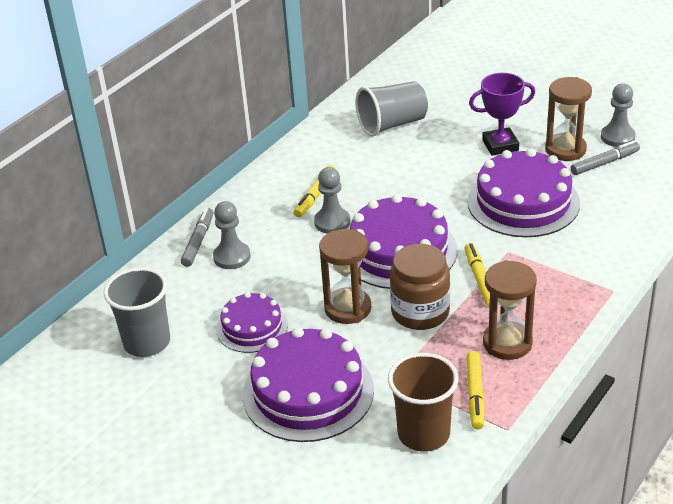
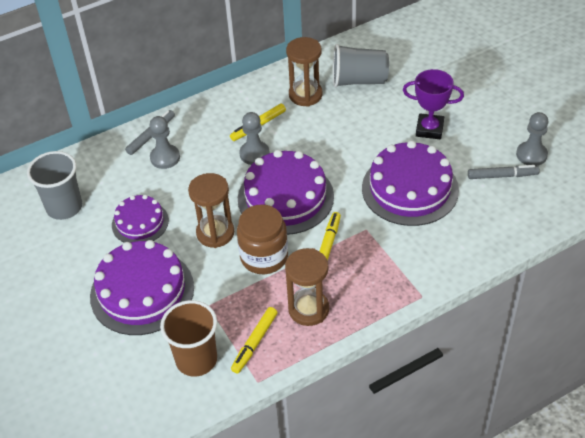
camera: 25 degrees right, 10 degrees up
(565, 149) = (479, 152): brown hourglass -> brown hourglass (305, 95)

